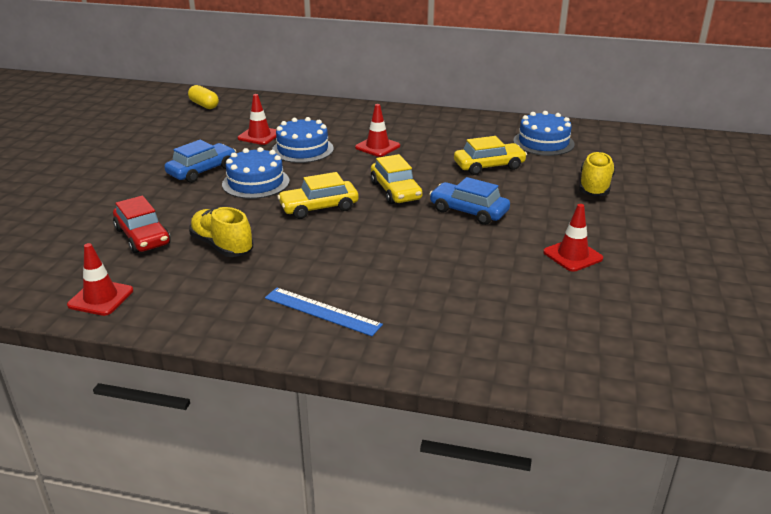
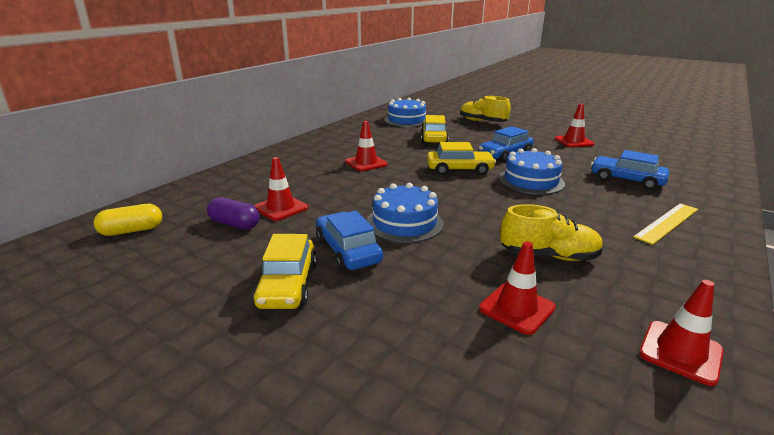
camera: 70 degrees left, 5 degrees down
(142, 236) = (517, 308): red car -> red traffic cone
(222, 246) = (548, 256): yellow shoe -> yellow shoe turned 150 degrees counterclockwise
(226, 129) = (235, 224): none -> purple capsule
(302, 149) = (341, 192): blue cake -> blue cake (531, 181)
(319, 207) = (477, 201): yellow car -> yellow car (288, 284)
(322, 311) = (667, 223): blue ruler -> yellow ruler
(441, 292) = (626, 180): none -> blue car

